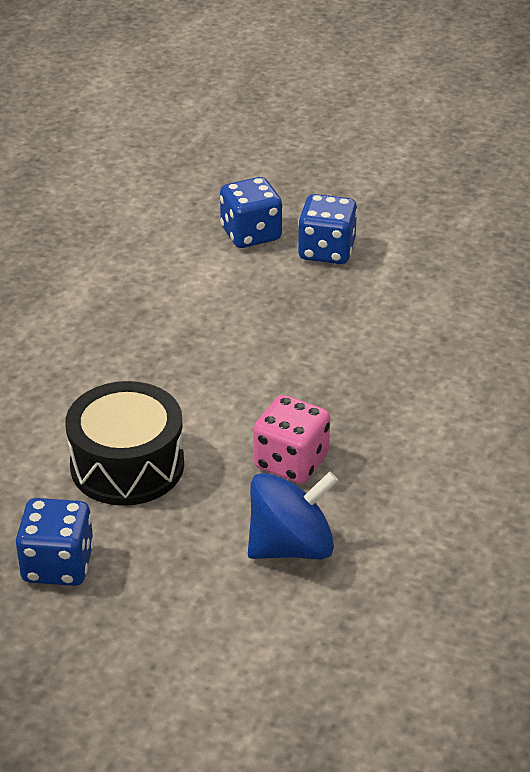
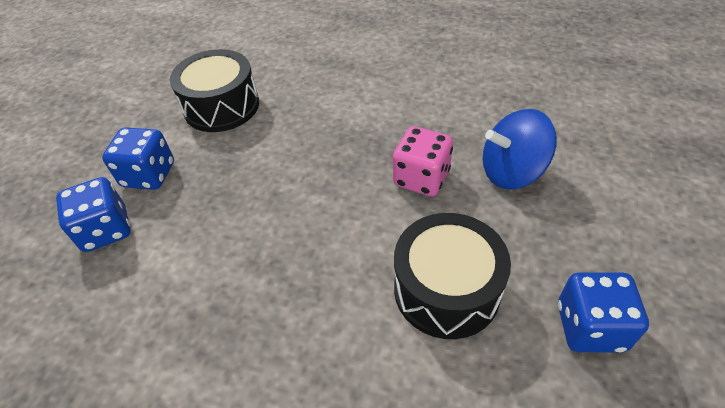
camera: 90 degrees left, 10 degrees up
(291, 546) = (511, 172): blue spinning top -> blue spinning top turned 75 degrees counterclockwise
(445, 293) = (221, 106): none -> black drum

